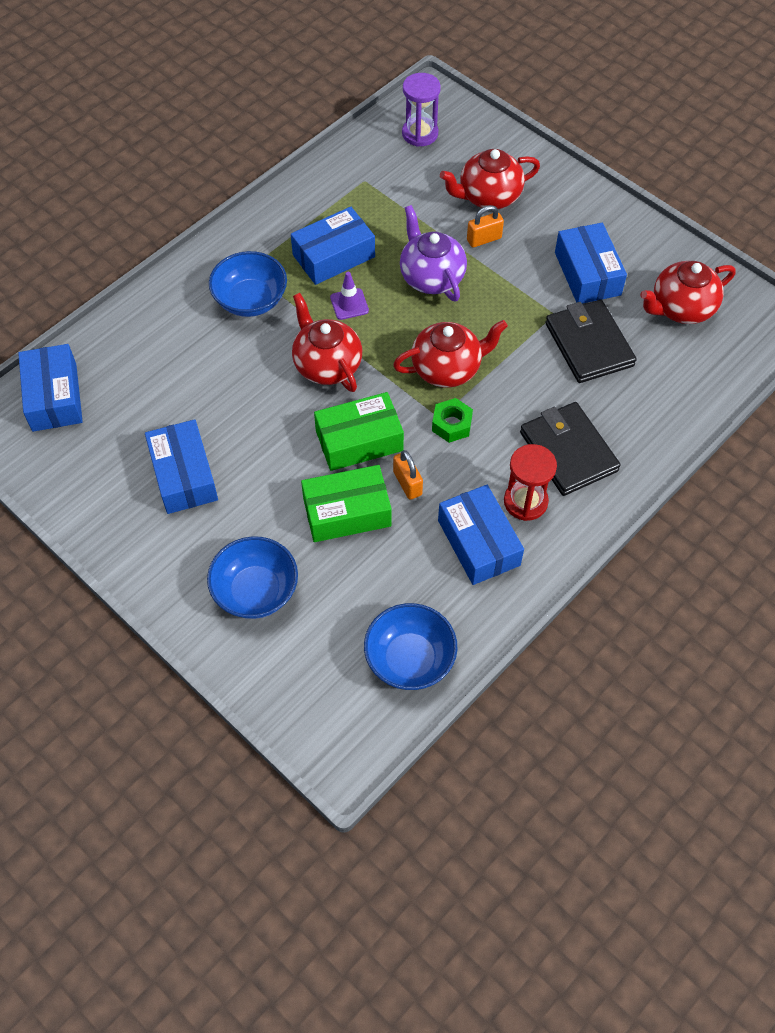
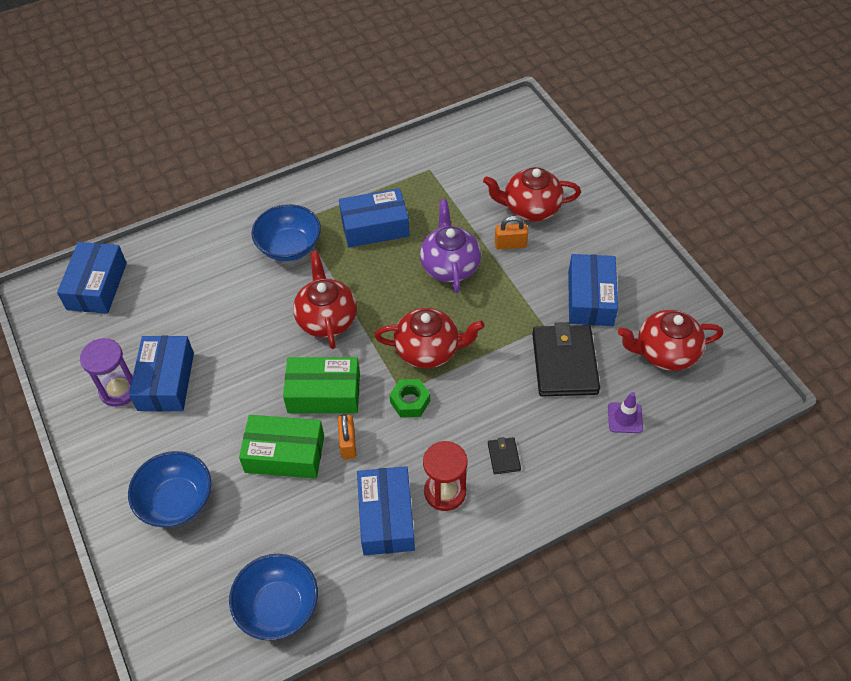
camera: 20 degrees right, 5 degrees down
(349, 304) = (369, 271): purple traffic cone -> purple traffic cone (625, 418)
(420, 133) = (494, 141): purple hourglass -> purple hourglass (119, 390)
(568, 451) = (504, 457): black wallet -> black wallet, size x0.44

